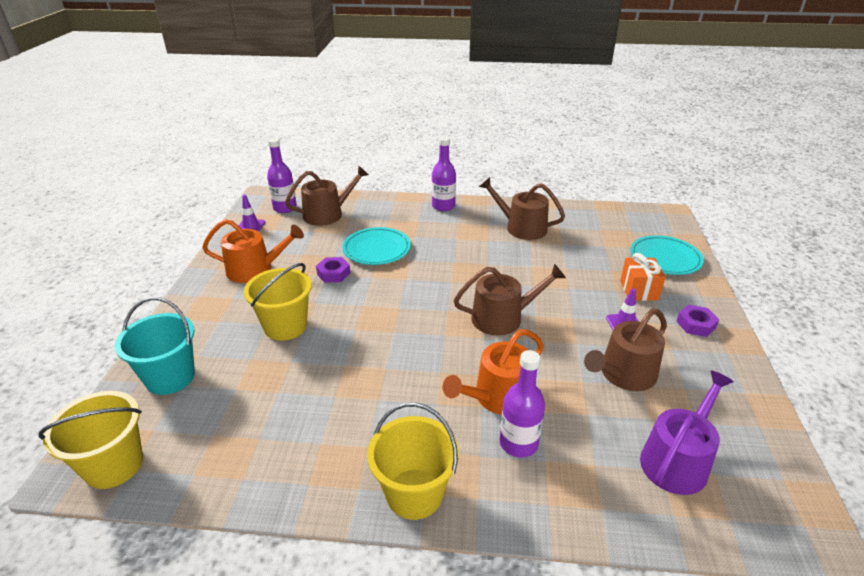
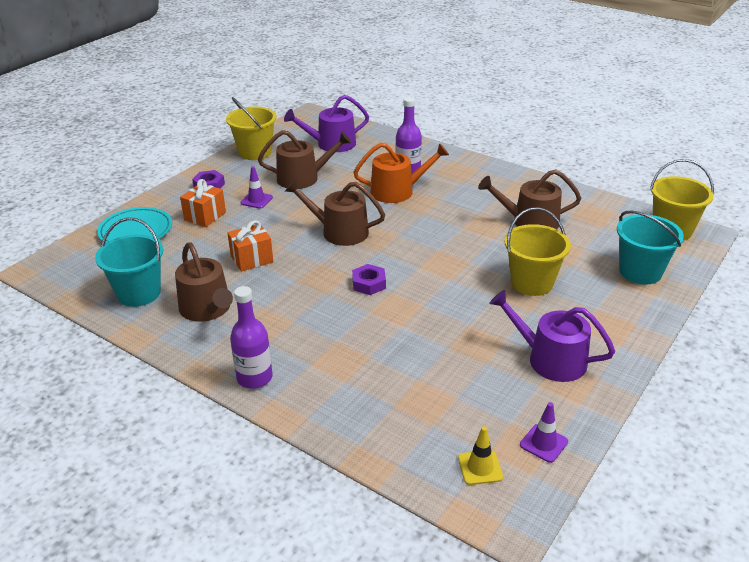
camera: 150 degrees left, 0 degrees up
(255, 269) = (550, 359): orange watering can -> purple watering can
(285, 208) = (480, 467): purple bottle -> yellow traffic cone
(328, 214) = (421, 425): brown watering can -> brown watering can (529, 222)
(333, 273) = (461, 323): purple nut -> purple nut (369, 283)
(377, 249) = (394, 338): turquoise plate -> none
(414, 493) = (484, 170): yellow bucket -> yellow bucket (255, 152)
(542, 267) = (252, 259): none -> orange gift
(579, 222) = (139, 293): none -> turquoise bucket

